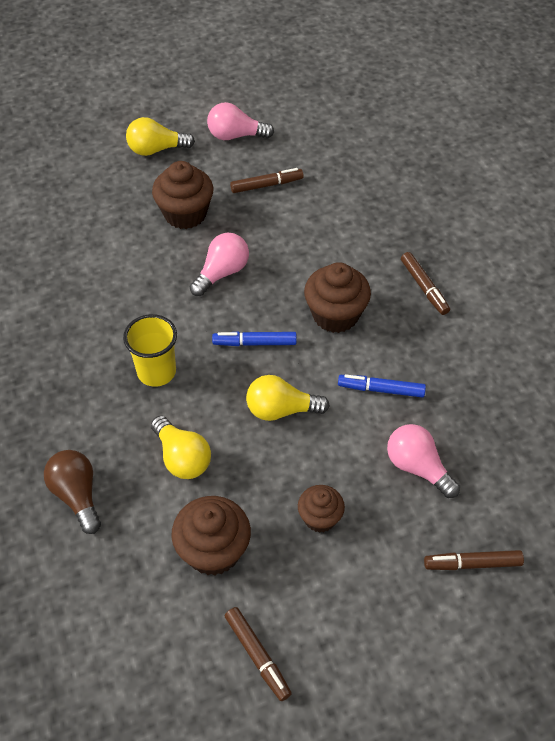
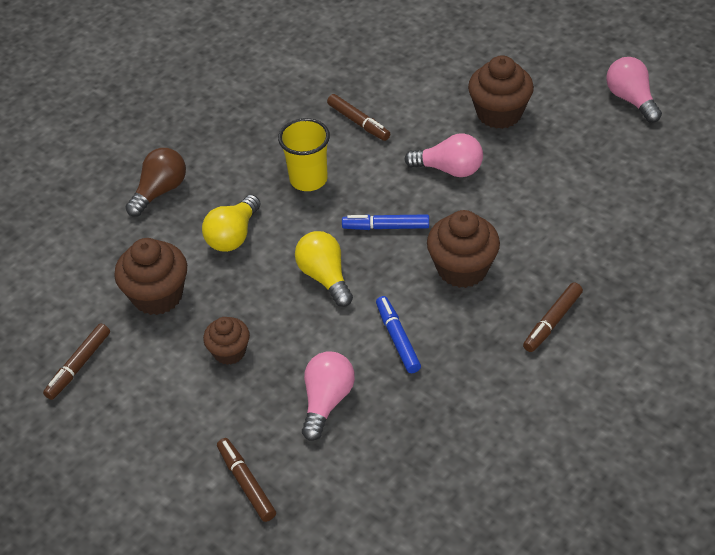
camera: 65 degrees right, 5 degrees down
(156, 149) = (561, 58): yellow light bulb -> none
(255, 343) = (386, 227): blue marker -> blue marker turned 60 degrees counterclockwise
(266, 185) = (585, 150): brown marker -> brown marker (358, 122)

